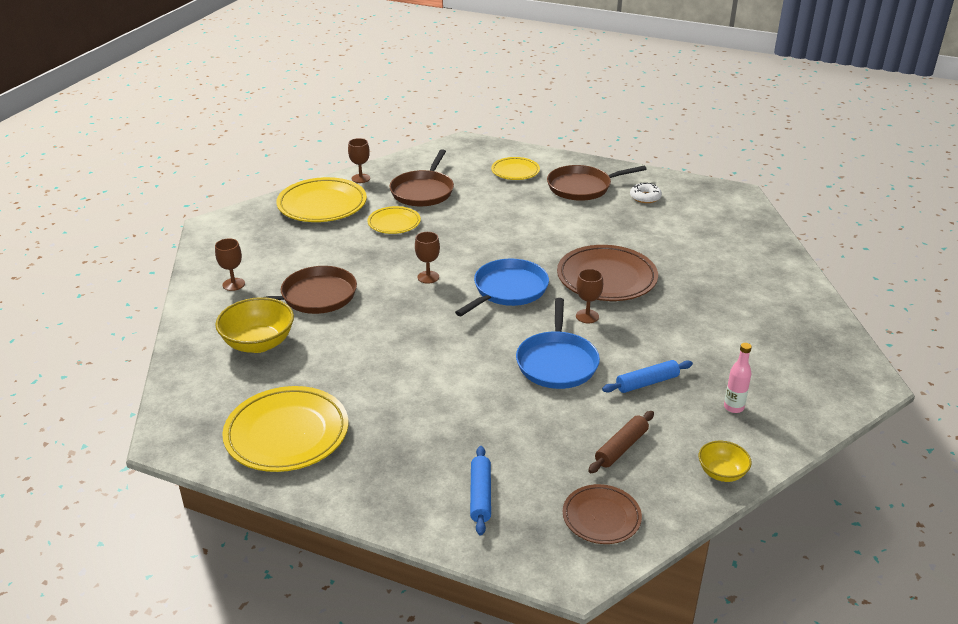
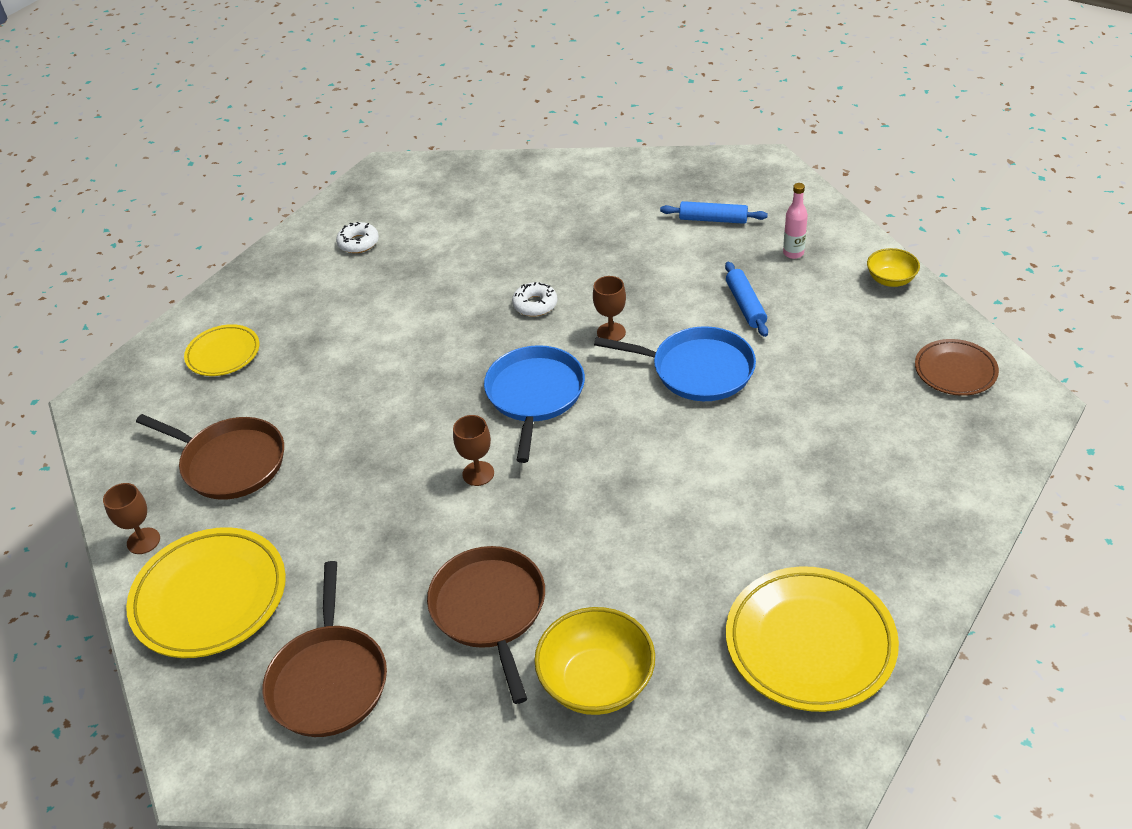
camera: 75 degrees left, 10 degrees up
(233, 284) = (420, 724): brown goblet -> none
(394, 223) = (312, 504): yellow plate -> none
(480, 495) = (924, 459): blue rolling pin -> blue rolling pin (713, 219)
(508, 290) = (534, 395): blue pan -> blue pan turned 45 degrees clockwise
(582, 187) = (304, 294): brown pan -> brown pan (329, 680)
(606, 278) = (535, 305): brown plate -> white donut
(621, 448) = (851, 341): brown rolling pin -> none

